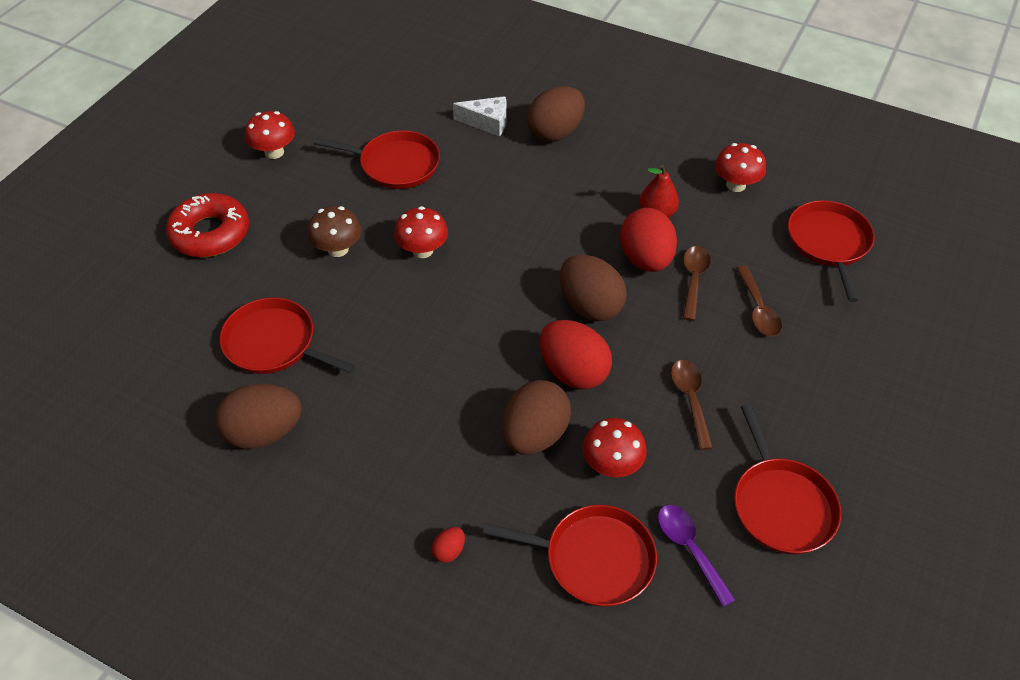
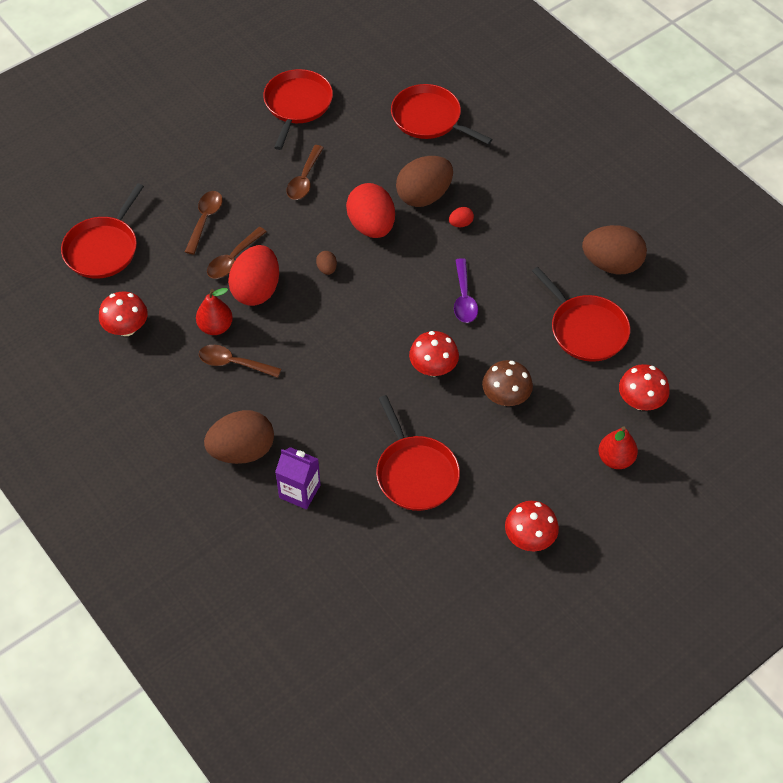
camera: 155 degrees left, 5 degrees up
(210, 233) = (615, 459): red donut -> red pear
(395, 164) = (415, 473): red pan -> red pan turned 150 degrees counterclockwise
(449, 551) = (514, 152): red egg -> red egg (460, 223)
(487, 122) = (299, 491): white cheese -> purple carton
(590, 306) = (327, 269): brown egg -> brown egg, size x0.43
(611, 464) = (384, 161): red mushroom -> red mushroom (640, 401)
(615, 191) = (233, 363): none -> brown spoon
(689, 549) = (369, 103): purple spoon -> purple spoon (464, 298)

